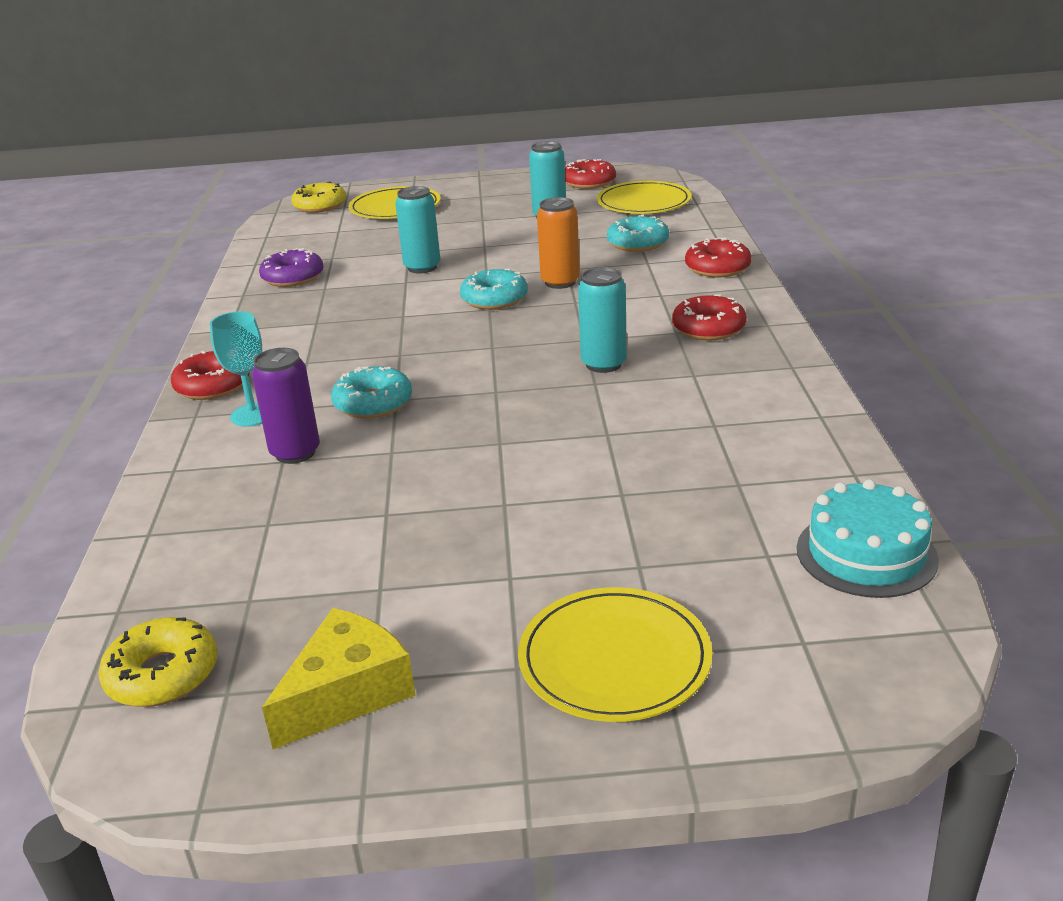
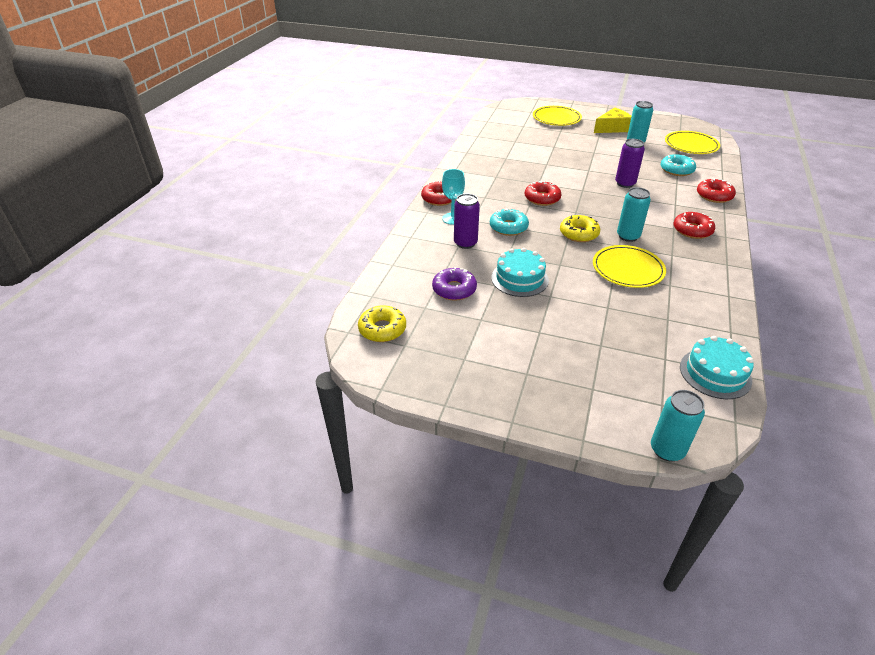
camera: 20 degrees right, 10 degrees up
(293, 277) = (493, 148): purple donut -> purple donut (454, 289)
(320, 206) = (519, 108): yellow donut -> yellow donut (579, 234)
(347, 693) = (452, 361): yellow cheese -> yellow cheese (612, 128)
(422, 267) = (557, 157): turquoise can -> turquoise can (667, 450)
(431, 489) = (519, 279): none -> turquoise cake
(494, 299) = (587, 185): turquoise donut -> none
(560, 282) = (625, 183): orange can -> purple can
(589, 182) = (666, 125): red donut -> red donut (542, 198)
(614, 659) = (571, 384): yellow plate -> yellow plate (628, 269)

